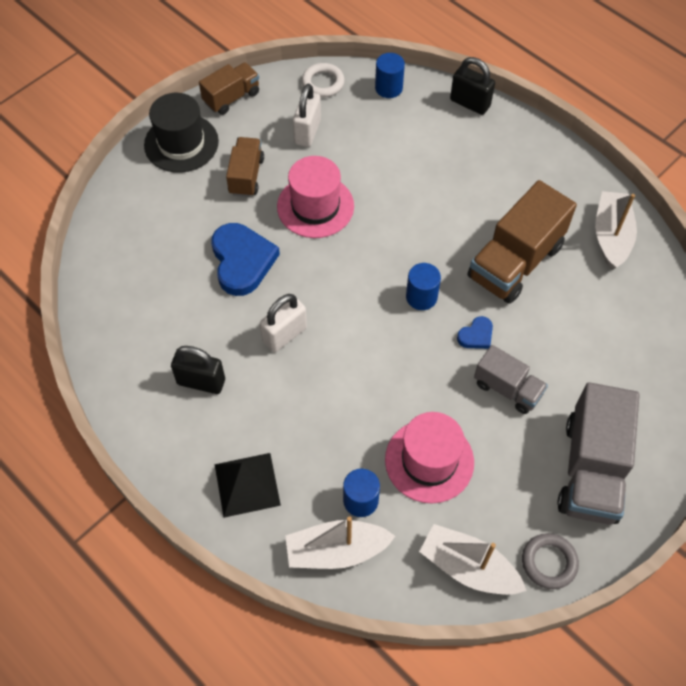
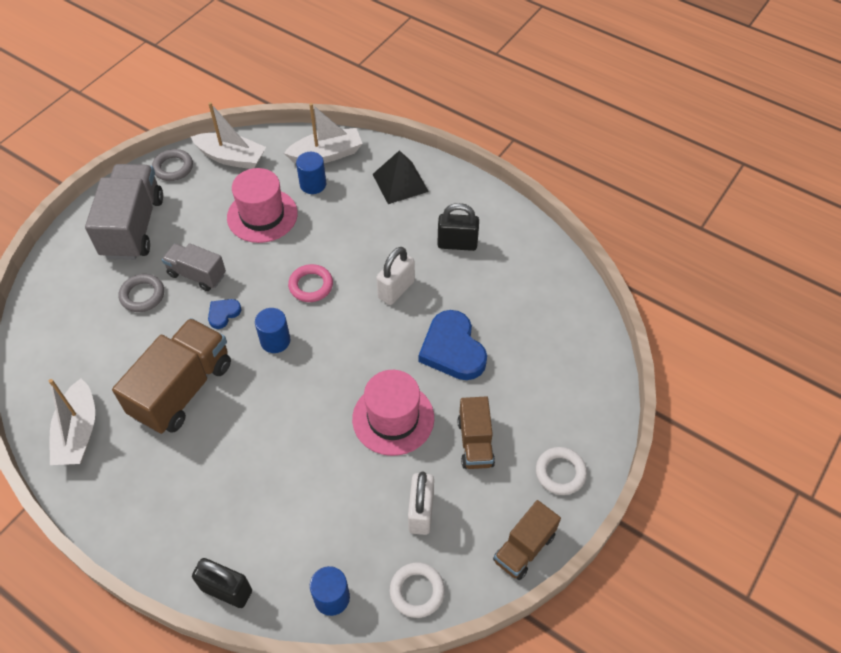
camera: 170 degrees right, 5 degrees down
(181, 143) = (560, 473): black hat -> white ring
(378, 354) = (311, 285): none -> pink ring
(568, 372) = (142, 295): none -> grey ring

